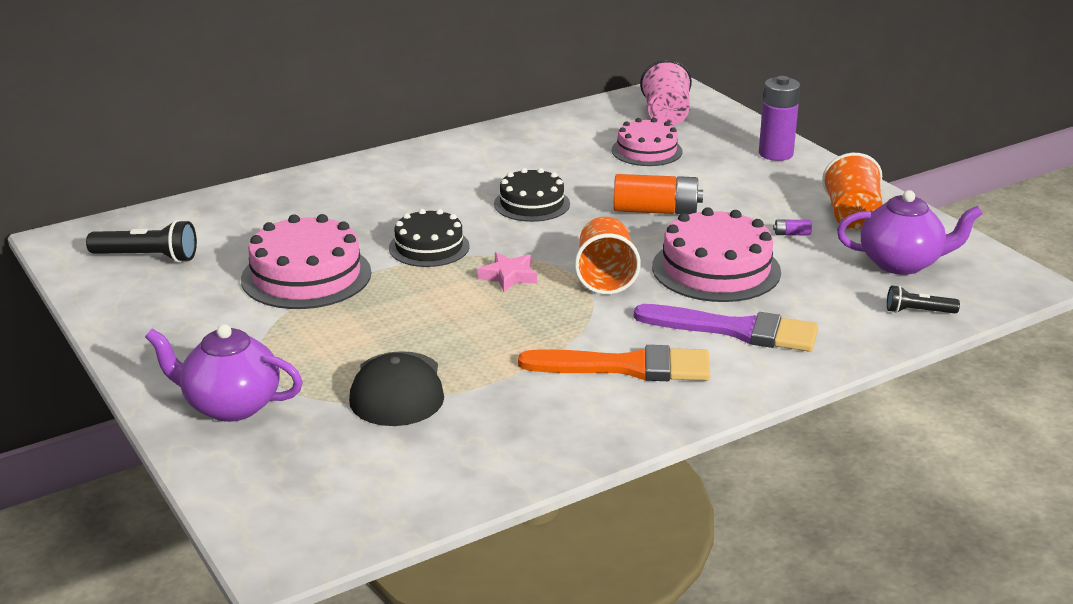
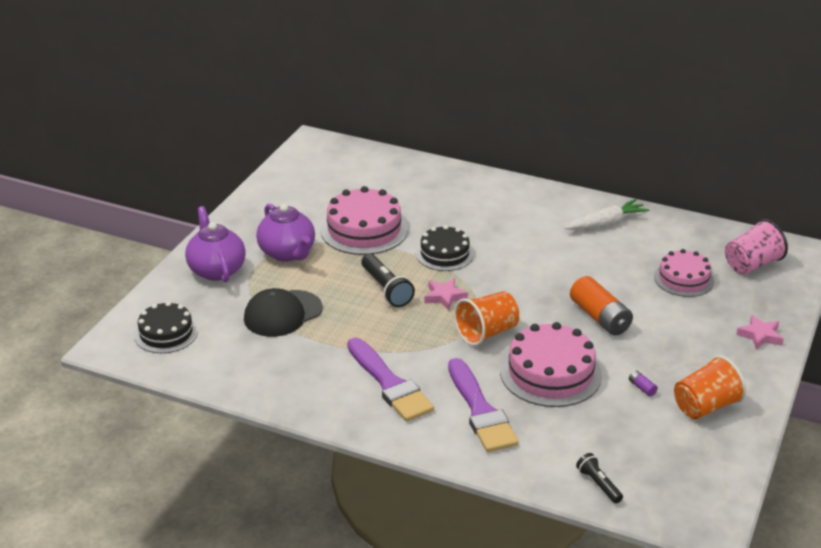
camera: 55 degrees right, 5 degrees up
(147, 257) = (326, 173): black flashlight -> black flashlight (386, 289)
(504, 149) = (606, 223): none -> white carrot
(531, 204) = (545, 266): black cake -> black cake (166, 333)
(627, 367) = (390, 384): orange brush -> purple brush
(775, 154) = (760, 336): purple battery -> pink star
(901, 263) = (662, 454): purple teapot -> purple teapot (287, 253)

